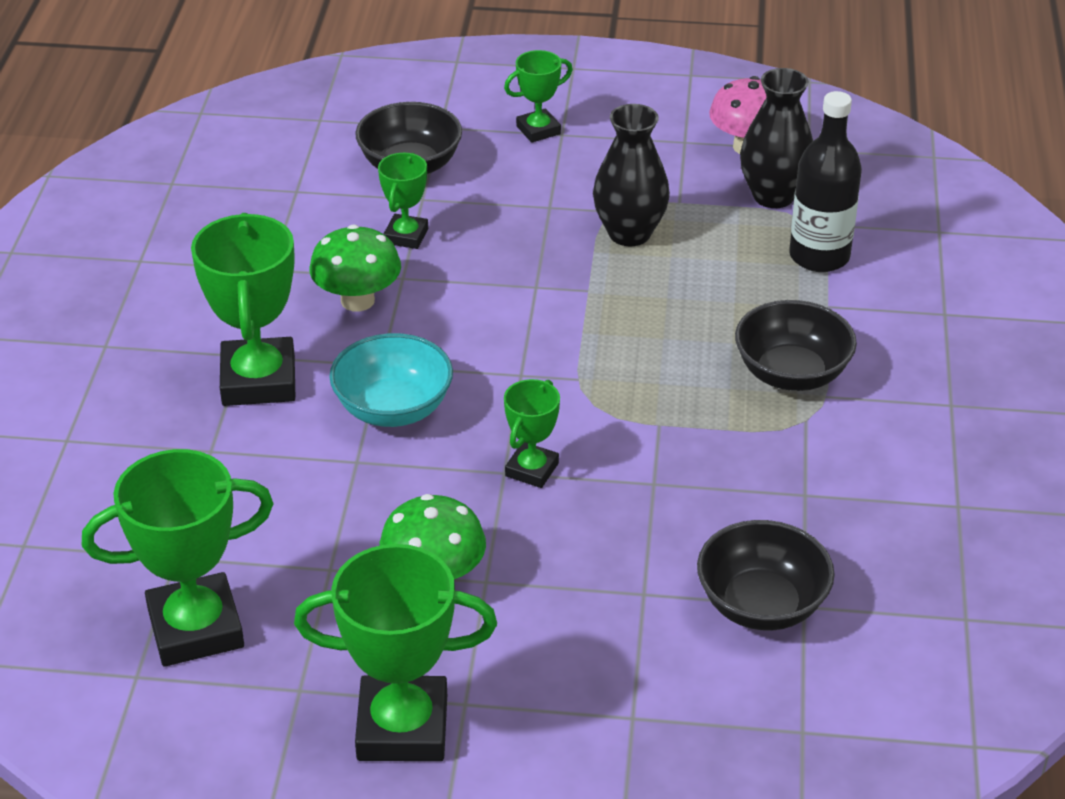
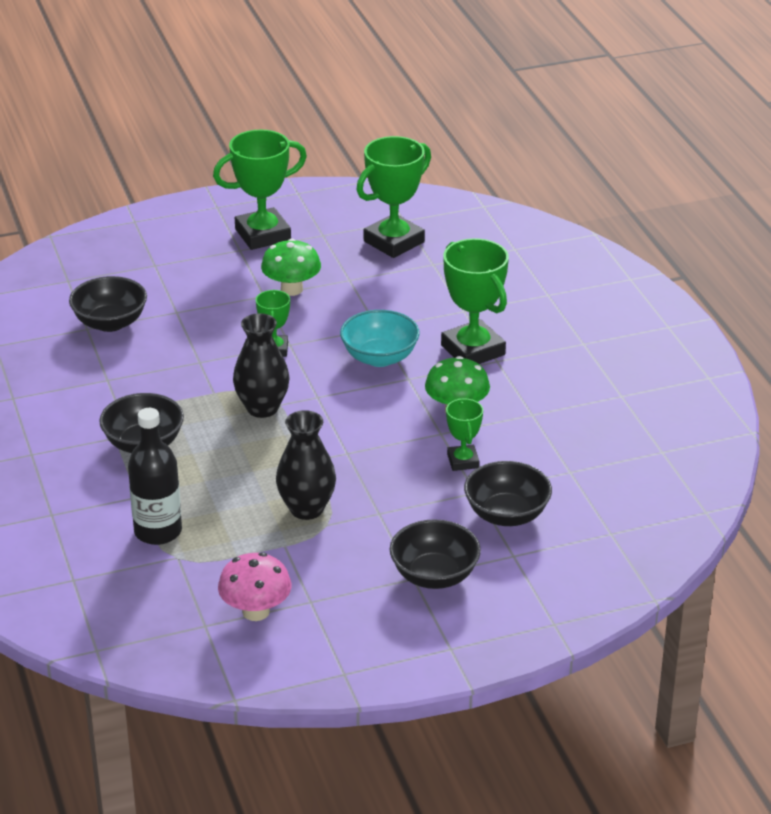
camera: 155 degrees right, 5 degrees down
(538, 130) = (434, 575): green trophy -> black bowl
(773, 196) = (214, 572): black vase -> black vase (262, 408)

